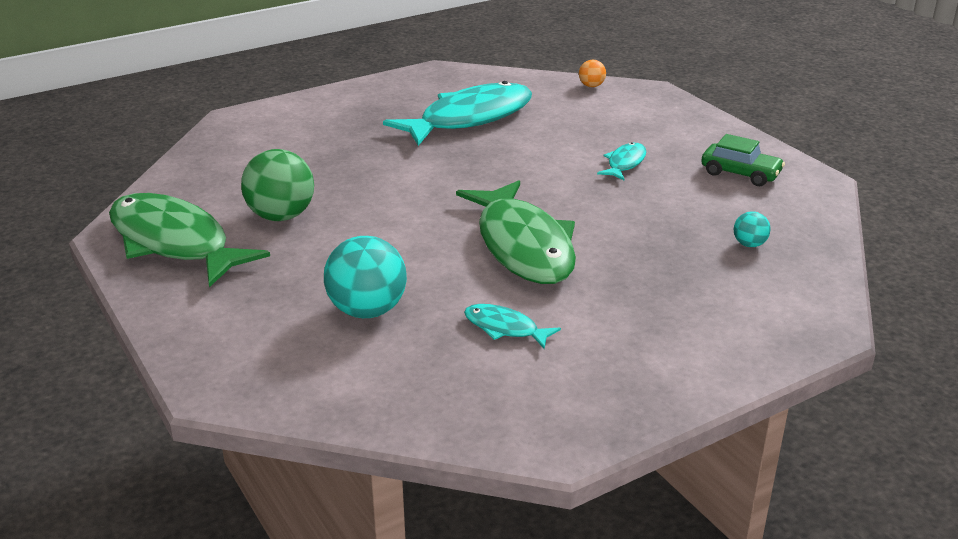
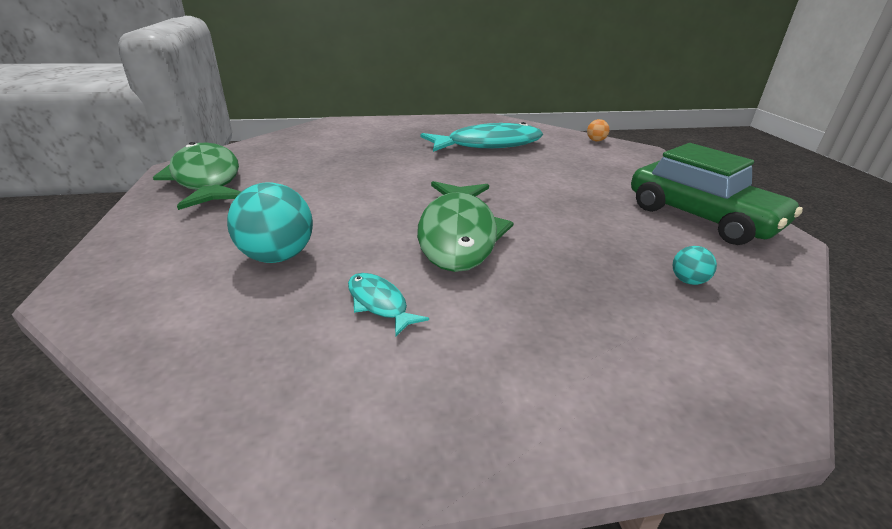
camera: 20 degrees right, 0 degrees up
(281, 216) = (296, 177): green ball -> none
(625, 163) = (593, 191): turquoise fish -> none
(740, 173) = (701, 217): green car -> green car, size x1.93

